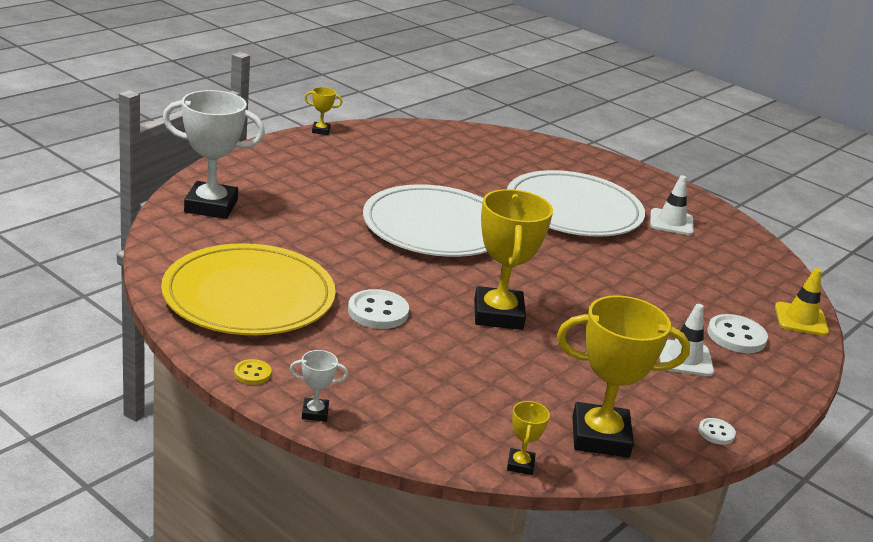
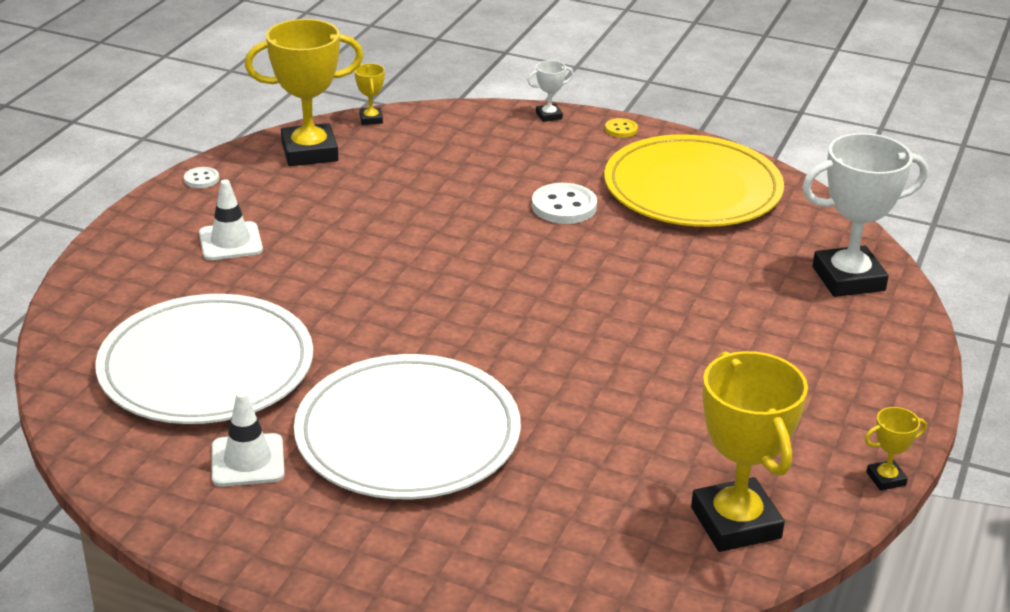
camera: 165 degrees right, 5 degrees up
(435, 227) = (578, 333): white plate -> white plate (206, 366)
(498, 315) = (444, 236): yellow trophy -> yellow trophy (735, 523)
(736, 336) = (166, 284): white button -> none
(801, 319) = (73, 332): yellow traffic cone -> none

